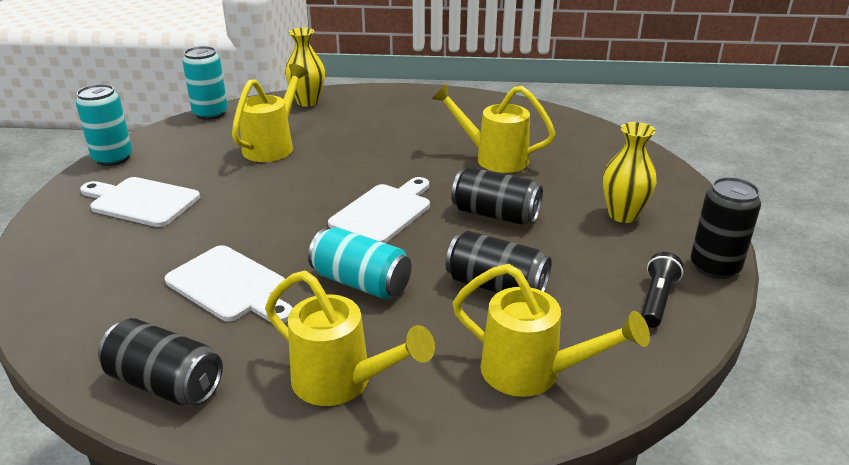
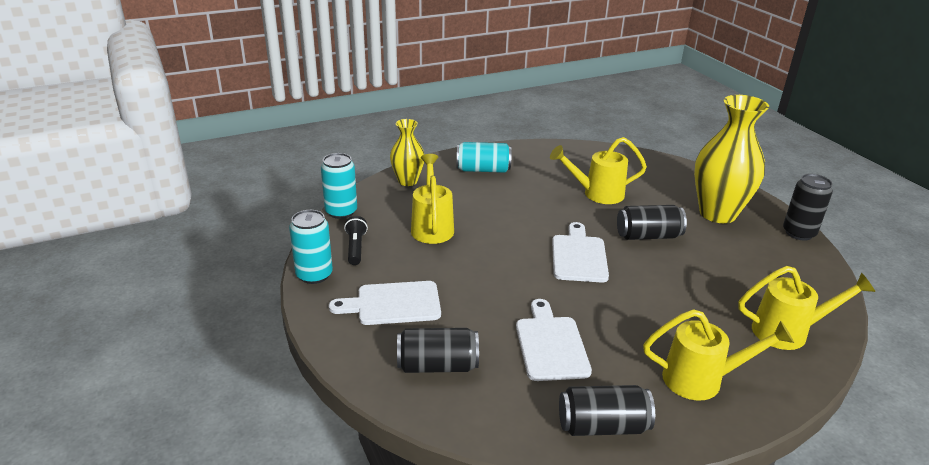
camera: 30 degrees left, 0 degrees up
(230, 286) = (551, 345): white cutting board -> white cutting board turned 105 degrees counterclockwise
(361, 282) = (629, 311): turquoise can -> turquoise can (483, 170)
(496, 286) = (707, 285): black can -> black can (437, 366)
(623, 215) = (717, 213): yellow vase -> yellow vase, size x1.78
(657, 300) = (795, 264): black flashlight -> black flashlight (355, 248)

